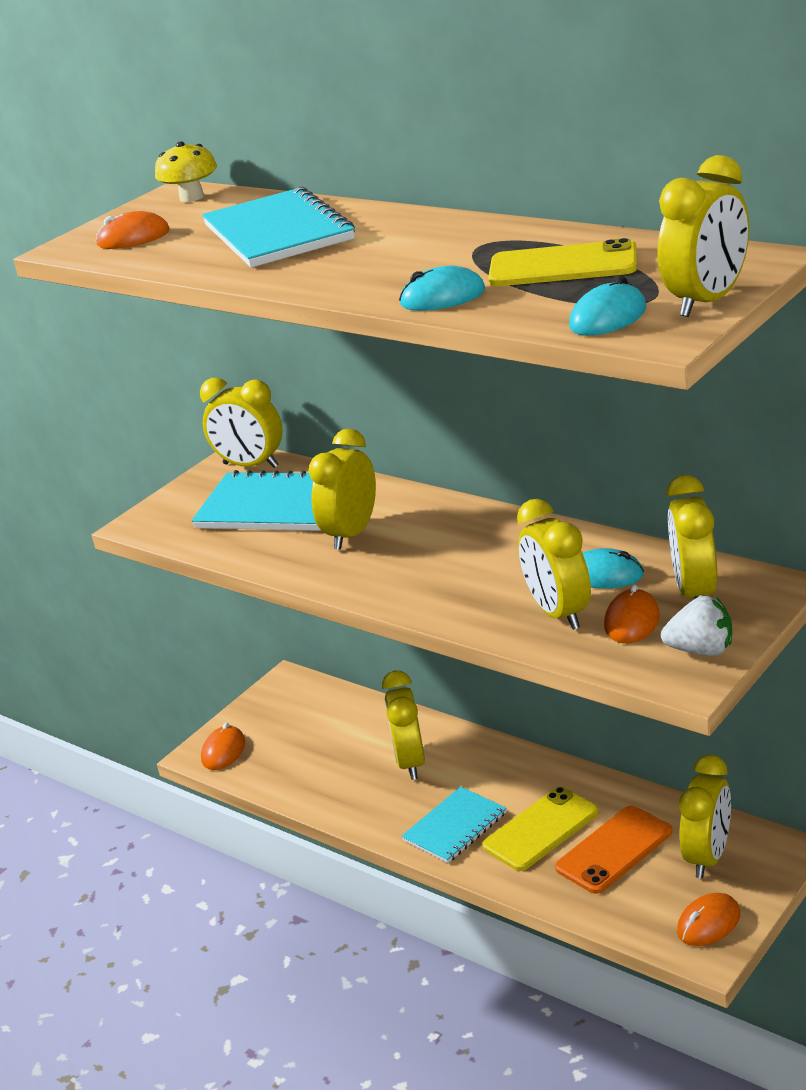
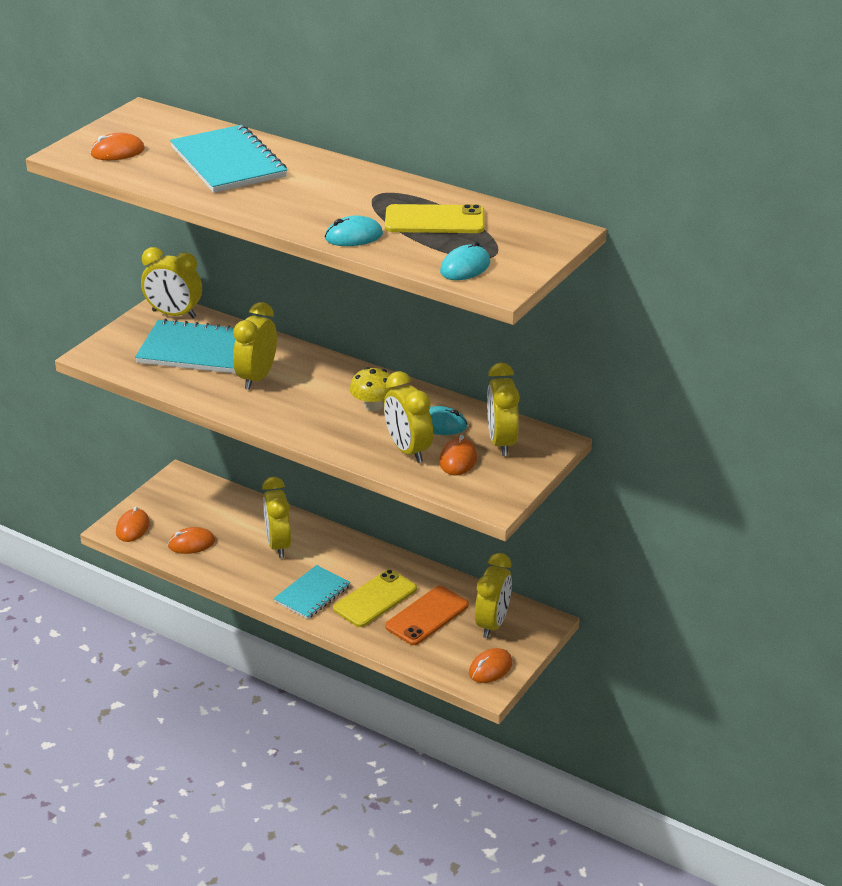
camera: 10 degrees left, 5 degrees up
(191, 197) = (155, 118): yellow mushroom -> yellow mushroom (373, 405)
(297, 767) = (191, 543): none -> orange mouse
(701, 650) = (504, 484): white strawberry -> none
(707, 301) = (529, 262): yellow clock -> none

